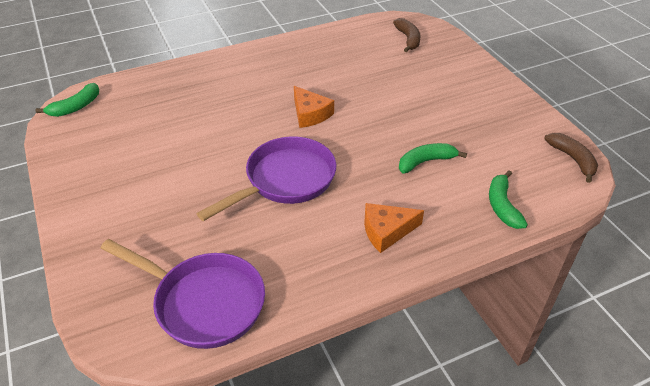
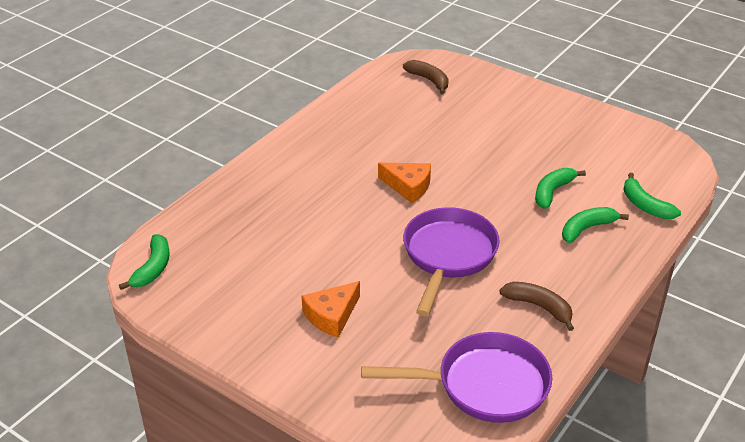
camera: 30 degrees left, 5 degrees down
(386, 231) = (575, 263): orange cheese -> orange cheese (331, 315)
(426, 205) = (587, 229): none -> green banana
(572, 159) = (664, 145): brown banana -> brown banana (539, 307)

